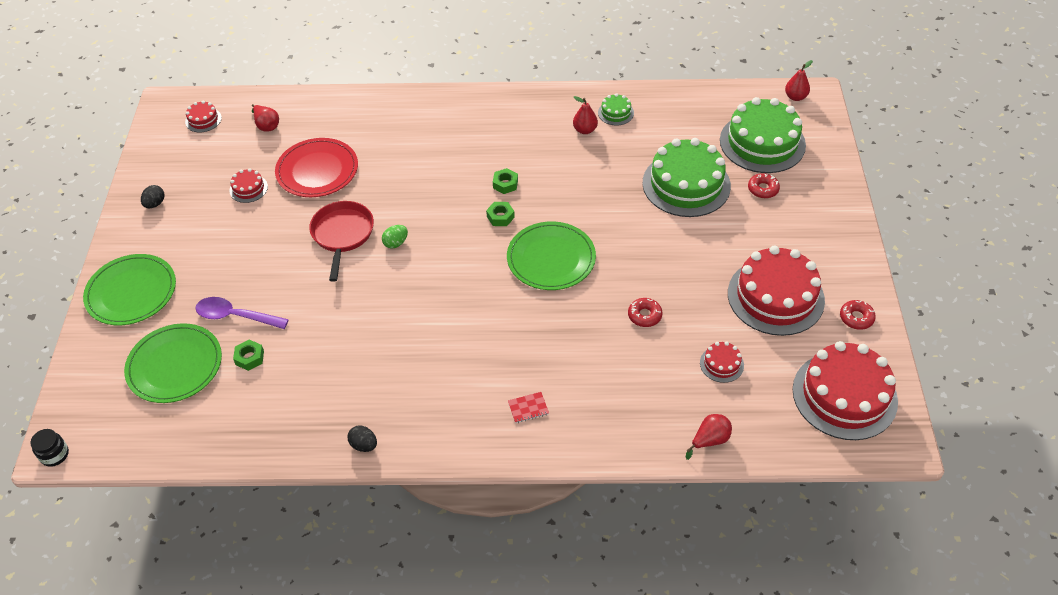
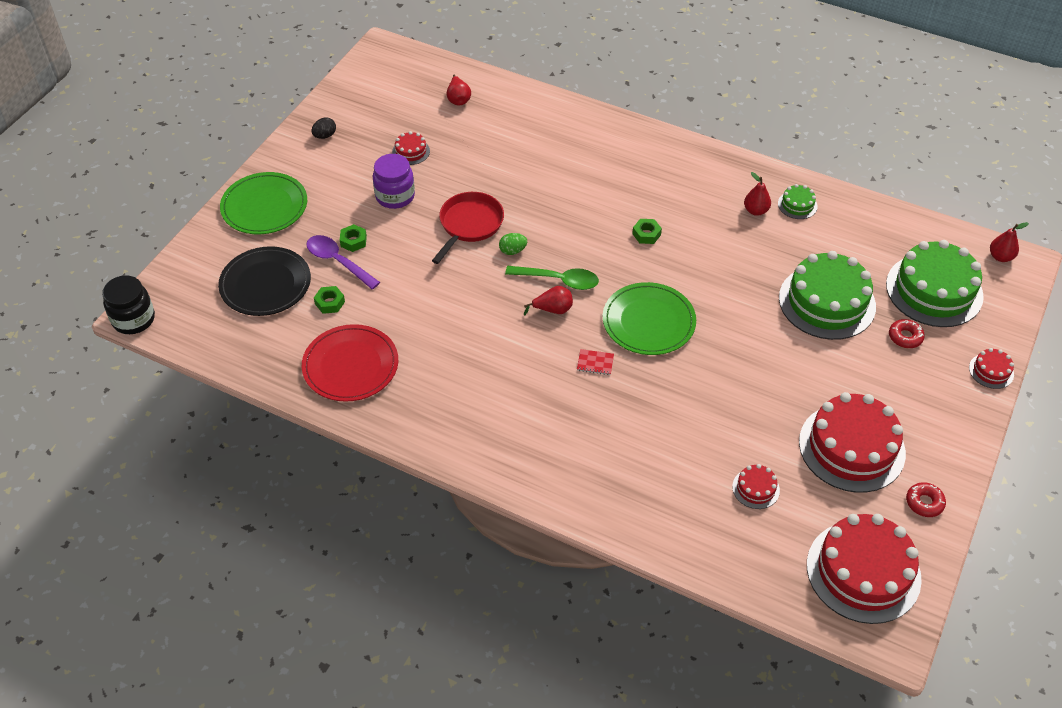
camera: 25 degrees right, 0 degrees up
(55, 455) = (133, 319): black jar -> black jar, size x1.63
(175, 365) = (265, 284): green plate -> black plate
(203, 120) = (406, 74): red cake -> red cake (991, 371)
(257, 235) = (395, 196): none -> purple jar
(317, 170) = (480, 157): red plate -> red plate (350, 366)
(364, 445) = (383, 420): black egg -> none
(452, 253) = (558, 280): none -> green spoon
(500, 217) = (623, 264): green nut -> green nut (353, 241)
(528, 408) = (546, 450): red notebook -> red notebook (595, 363)
(644, 315) = (707, 411): red donut -> none
(709, 440) = (699, 554): red pear -> red pear (553, 310)

